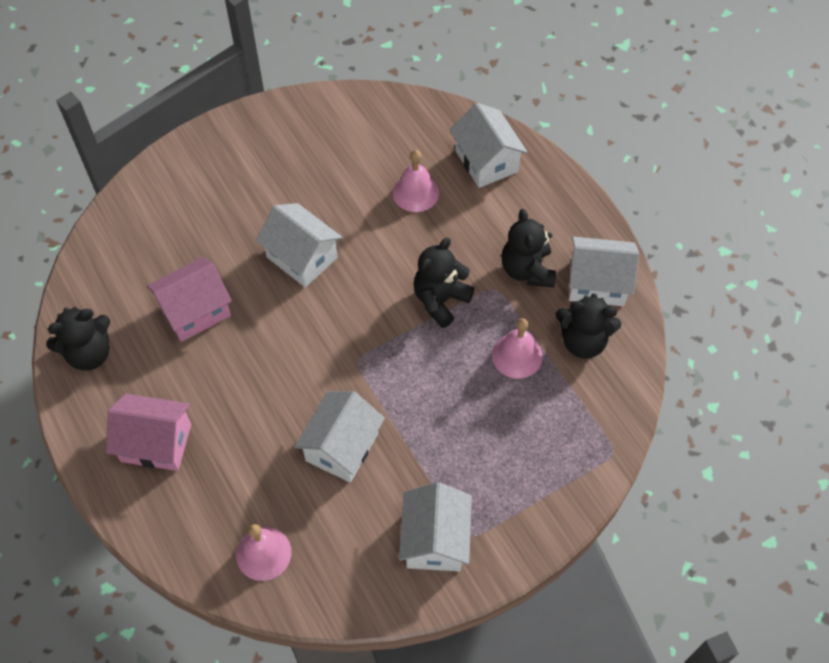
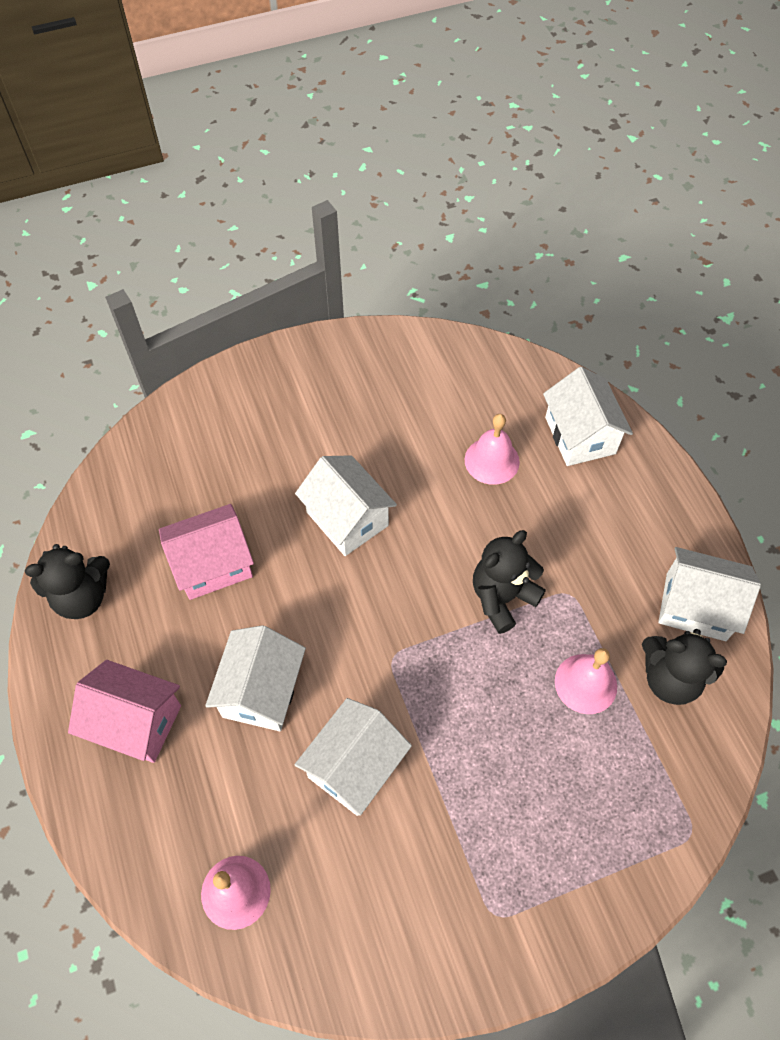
camera: 10 degrees right, 0 degrees up
(435, 539) = (450, 913): white house -> white house (261, 691)
(527, 270) = (612, 576): black teddy bear -> none

